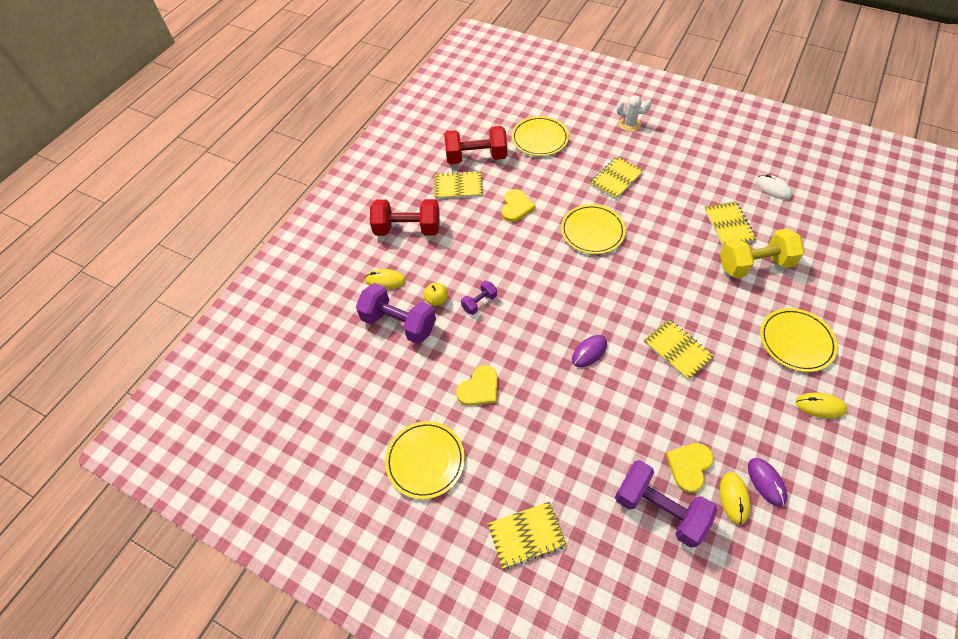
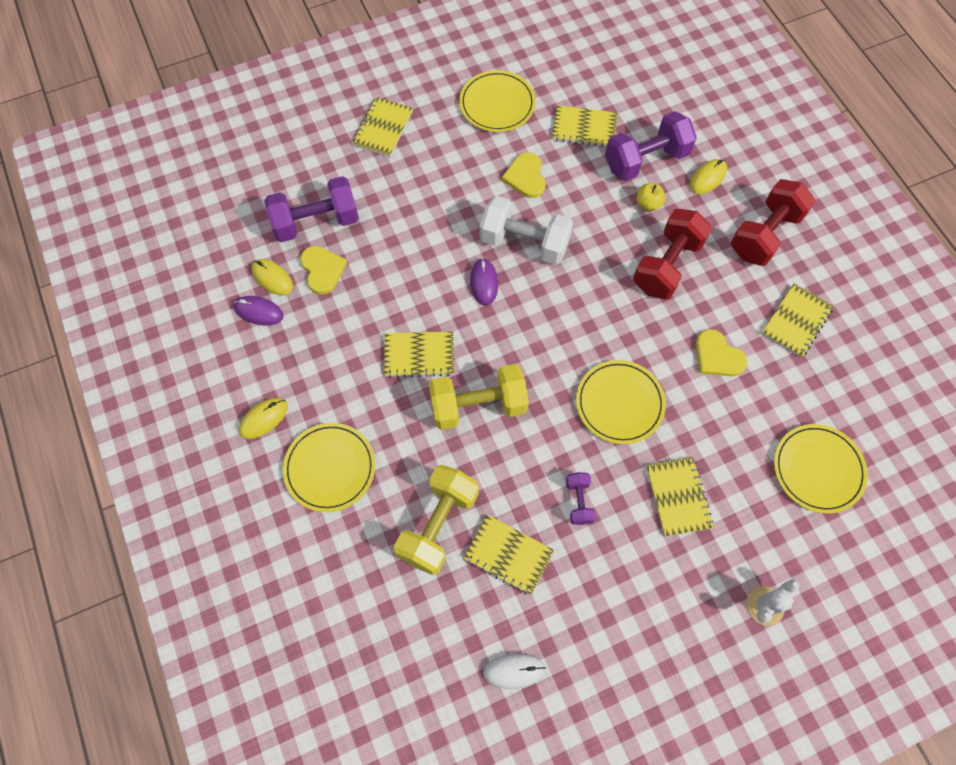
camera: 125 degrees right, 10 degrees up
(400, 380) = (584, 128): none -> yellow notebook
(476, 157) = (834, 373): red dumbbell -> red dumbbell (667, 265)
(479, 303) = (615, 235): purple dumbbell -> purple dumbbell (579, 501)
(535, 350) = (524, 242): none -> white dumbbell
(671, 295) = (478, 406): none -> yellow dumbbell

